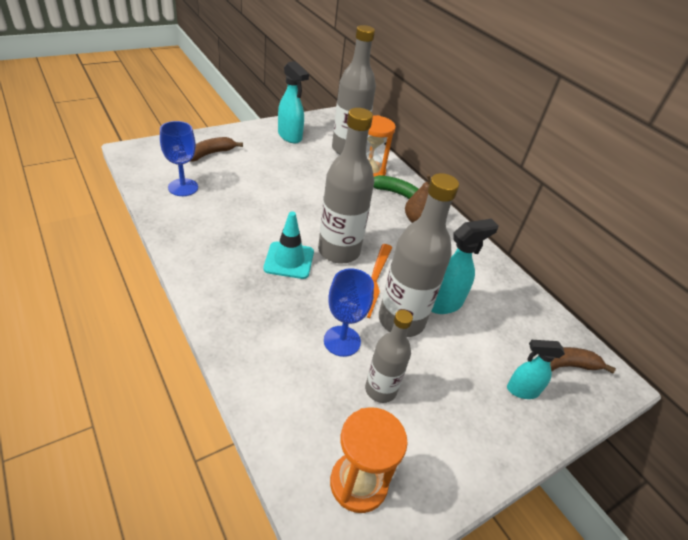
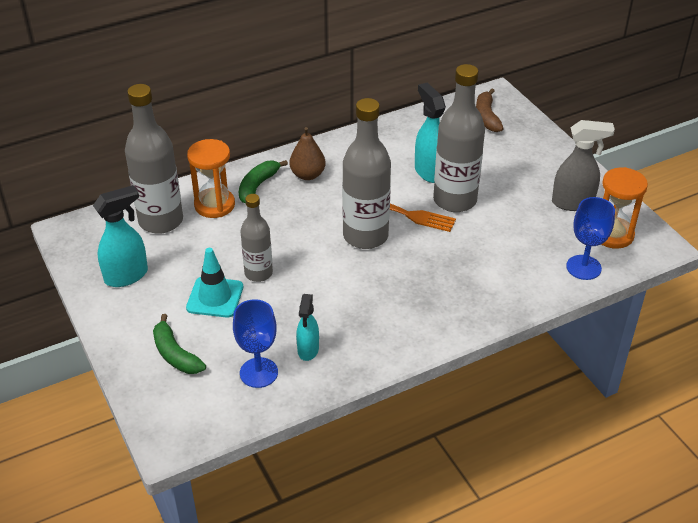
camera: 80 degrees left, 0 degrees up
(210, 154) = (175, 354): brown banana -> green banana
(289, 260) = (385, 273): turquoise traffic cone -> turquoise traffic cone (215, 297)
(342, 341) = (485, 238): blue goblet -> blue goblet (583, 267)
(380, 390) = (531, 218): grey bottle -> grey bottle (258, 273)
(417, 442) = (573, 203): none -> grey spray bottle
(521, 390) = (515, 143): turquoise spray bottle -> turquoise spray bottle (308, 350)

